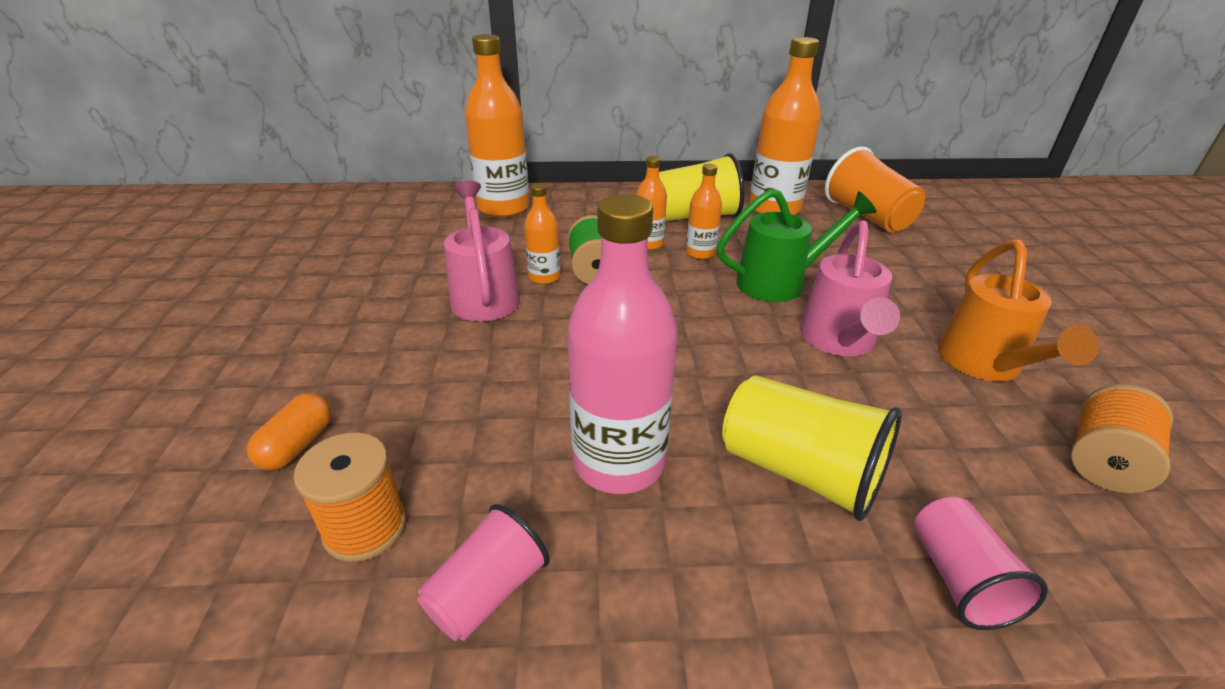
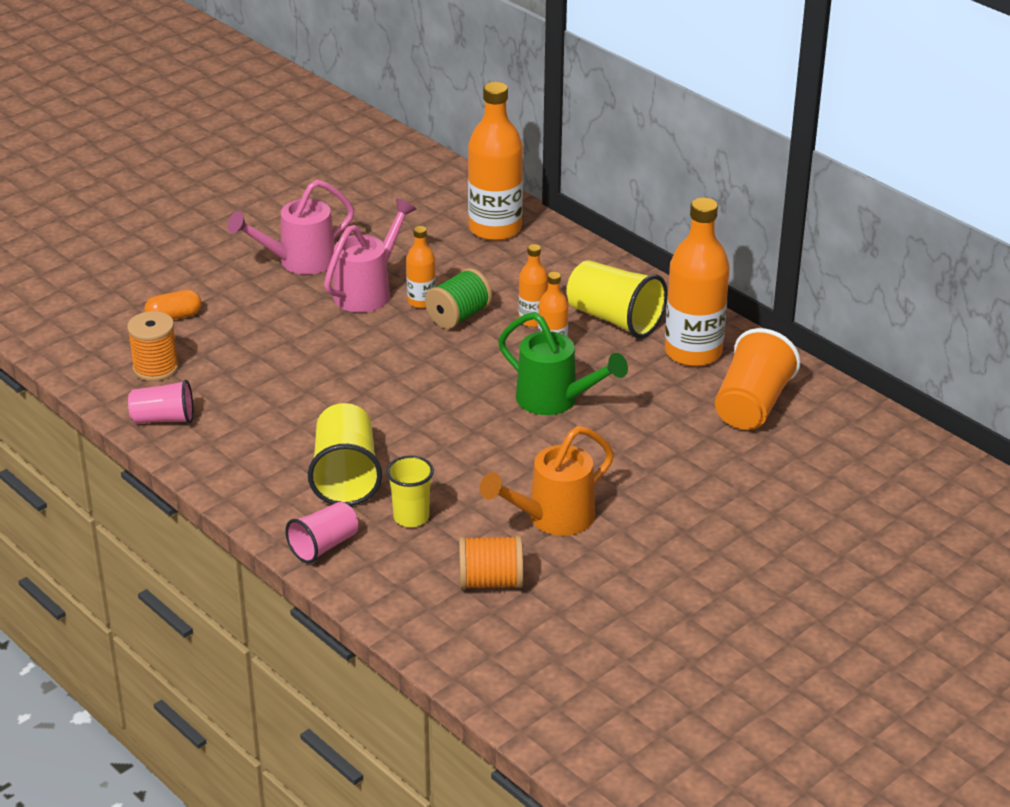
camera: 50 degrees right, 0 degrees up
(619, 462) = (281, 416): pink bottle -> none
(839, 341) = (503, 451): pink watering can -> pink watering can (299, 261)
(929, 460) = (411, 517): none -> yellow cup

